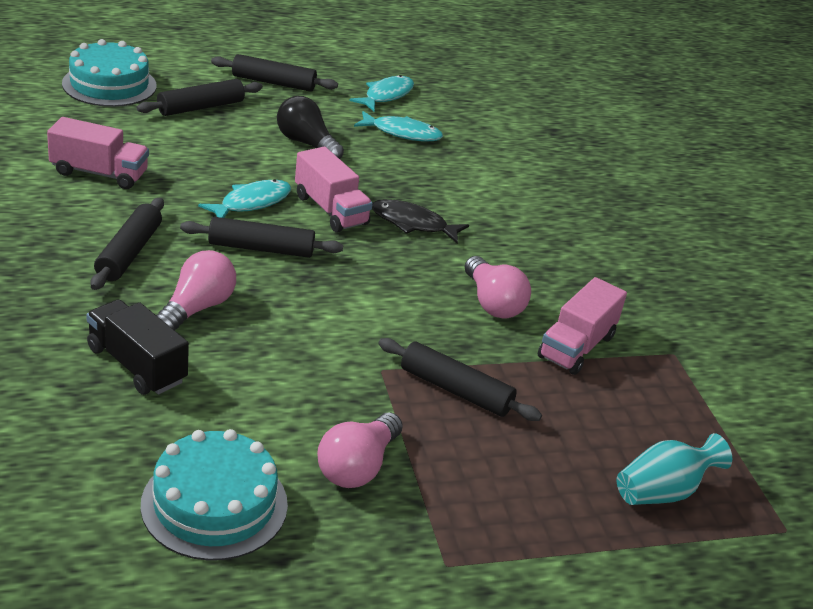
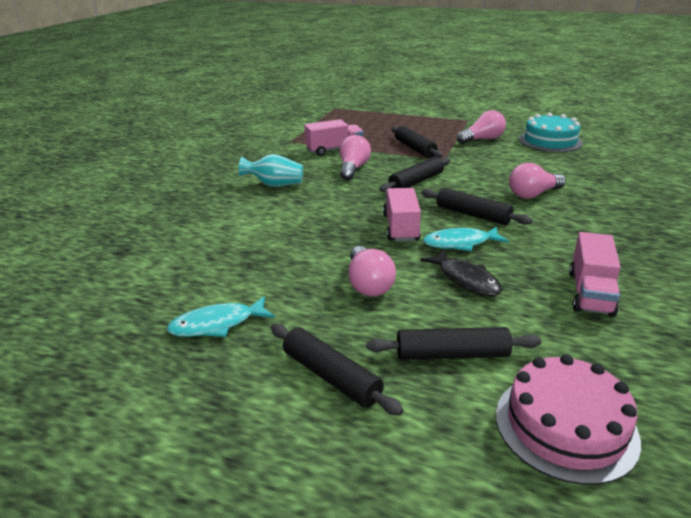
camera: 140 degrees left, 5 degrees down
(99, 173) = (590, 293): pink truck -> pink truck turned 120 degrees counterclockwise
(109, 84) = (565, 426): turquoise cake -> pink cake
(129, 252) = (571, 228): black rolling pin -> black rolling pin (416, 182)
(136, 365) = (576, 180): black truck -> none
(306, 143) = (368, 284): black light bulb -> pink light bulb
(402, 133) = (263, 276): turquoise fish -> none
(413, 224) = (349, 209): black fish -> black fish (466, 279)
(662, 492) = (365, 118): turquoise vase -> turquoise vase (274, 185)

